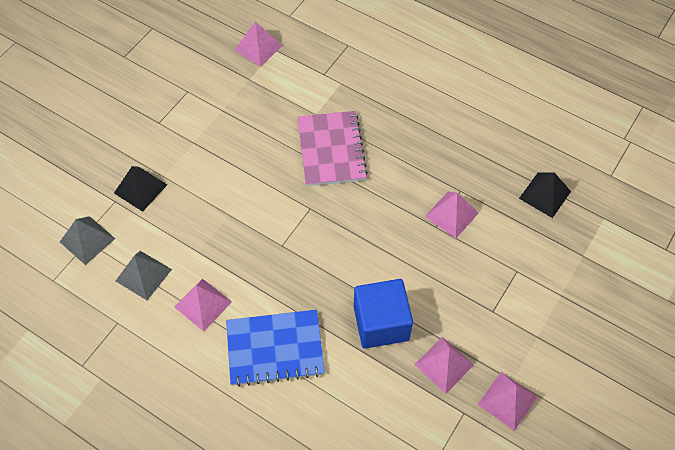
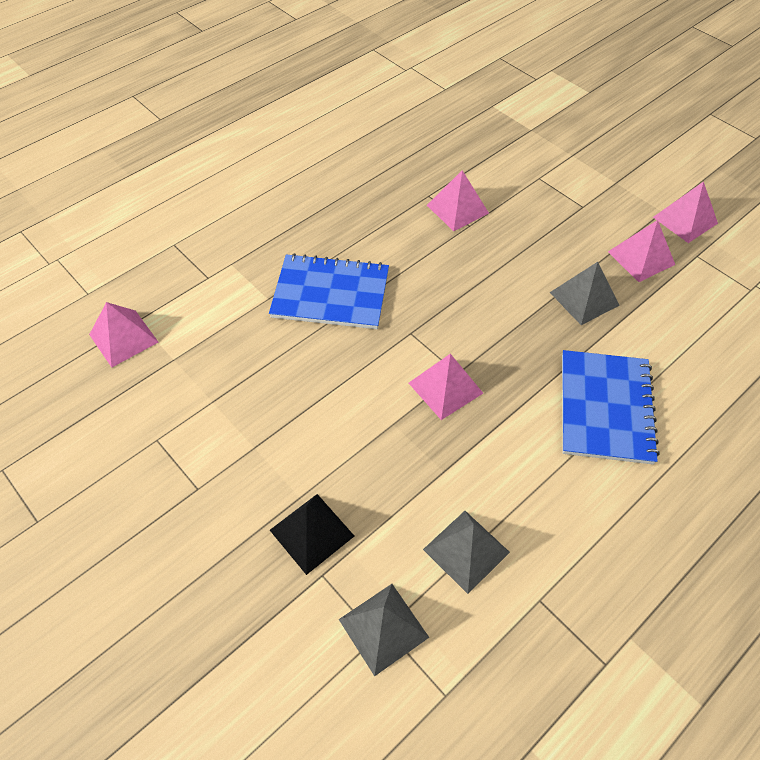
camera: 75 degrees left, 5 degrees down
(203, 304) = (528, 479): pink pyramid -> pink pyramid (445, 387)
(331, 150) = (330, 294): pink notebook -> blue notebook
(381, 323) = (584, 298): blue cube -> grey pyramid
(545, 195) = (454, 136): black pyramid -> none

